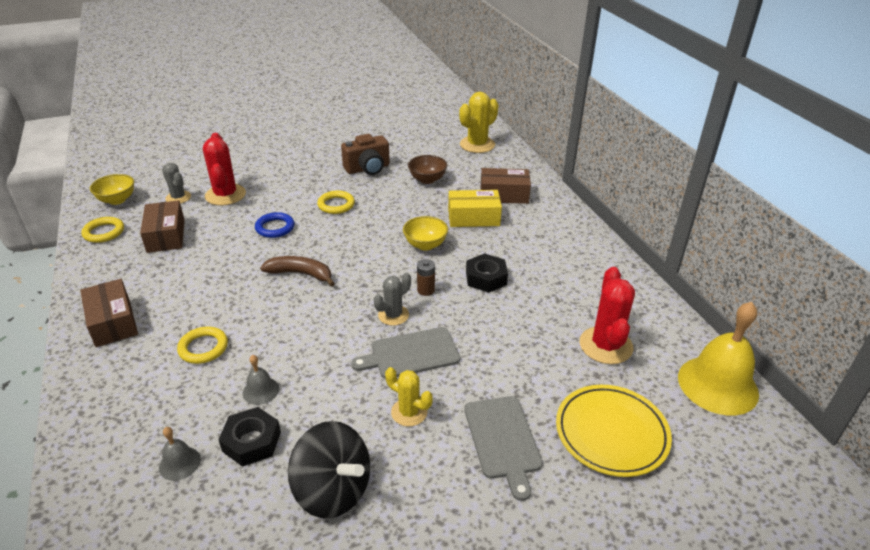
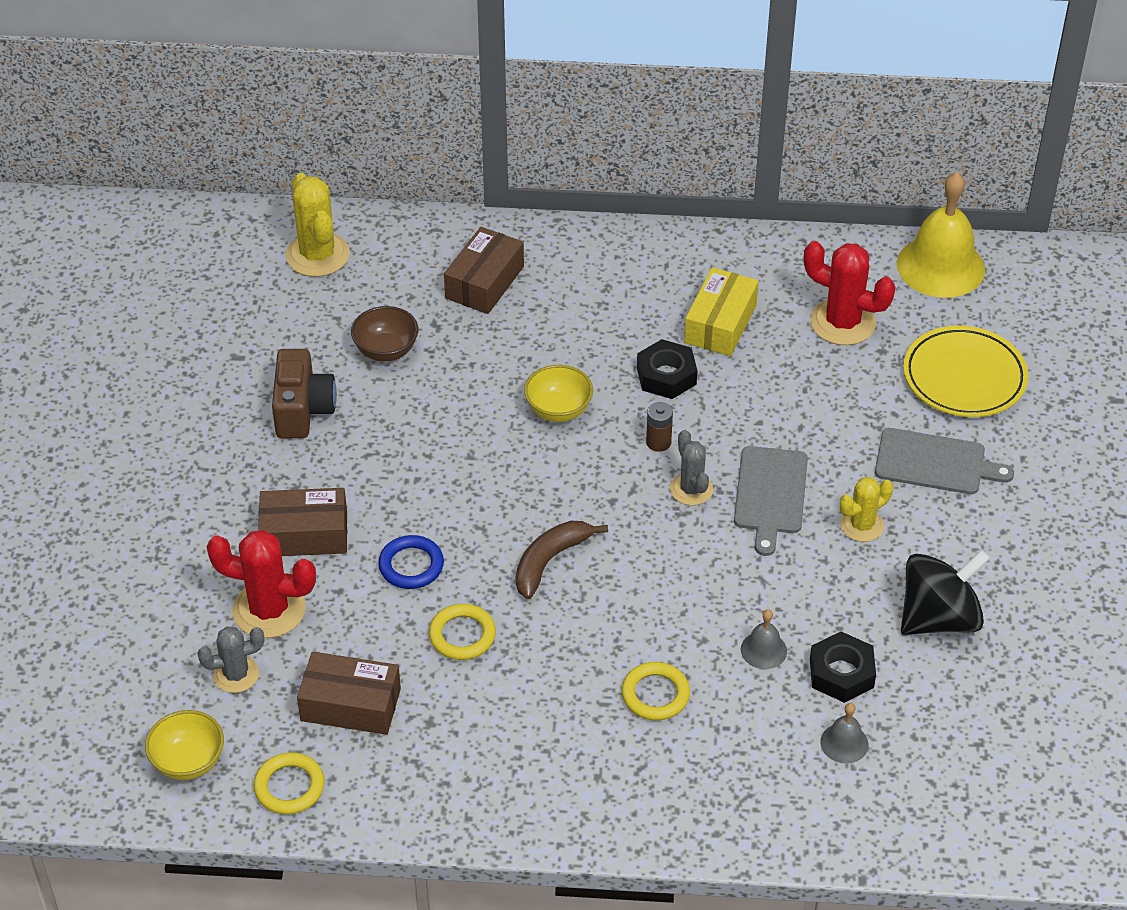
camera: 65 degrees left, 10 degrees up
(113, 322) = (546, 789): brown box -> brown box (304, 534)
(336, 205) = (391, 478): yellow ring -> yellow ring (462, 635)
(473, 217) = (523, 336): yellow box -> yellow box (720, 324)

